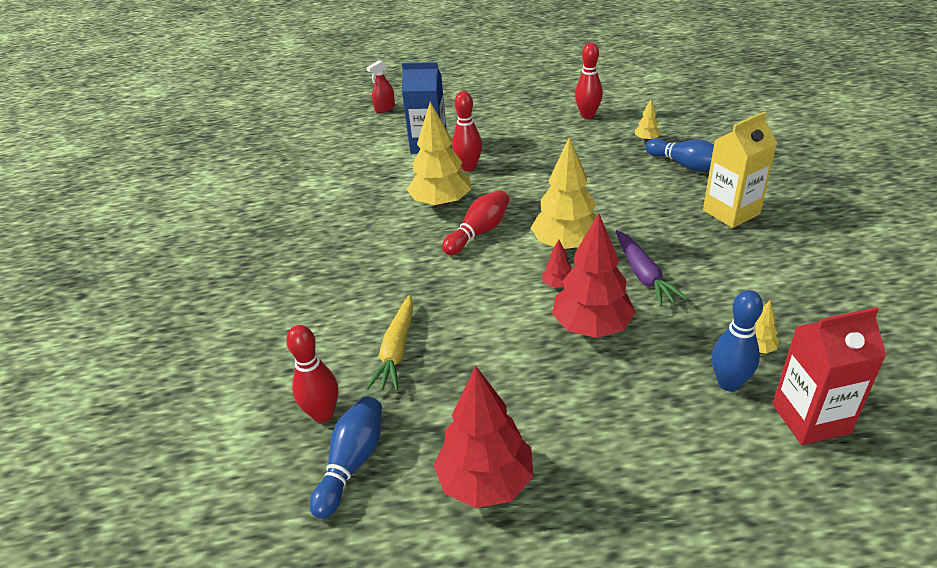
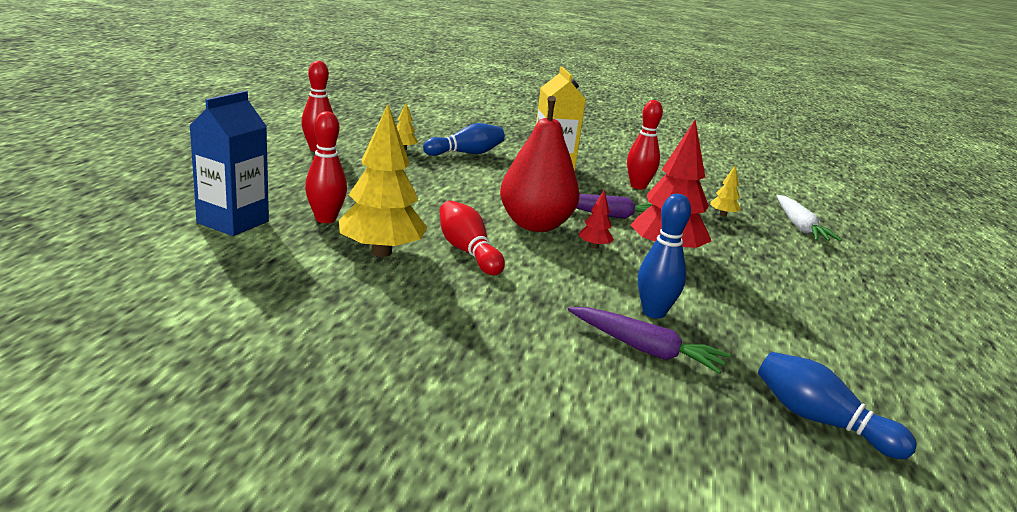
camera: 75 degrees left, 15 degrees down
(323, 414) = (736, 423): red bowling pin -> red bowling pin (638, 186)
(384, 108) = (68, 217): red spray bottle -> none
(396, 350) = (645, 349): yellow carrot -> purple carrot
(485, 482) = (852, 354): red tree -> none
(566, 245) = (535, 225): yellow tree -> red pear
(729, 383) = (757, 234): blue bowling pin -> blue bowling pin (653, 312)
(810, 418) = (800, 227): red carton -> white carrot

